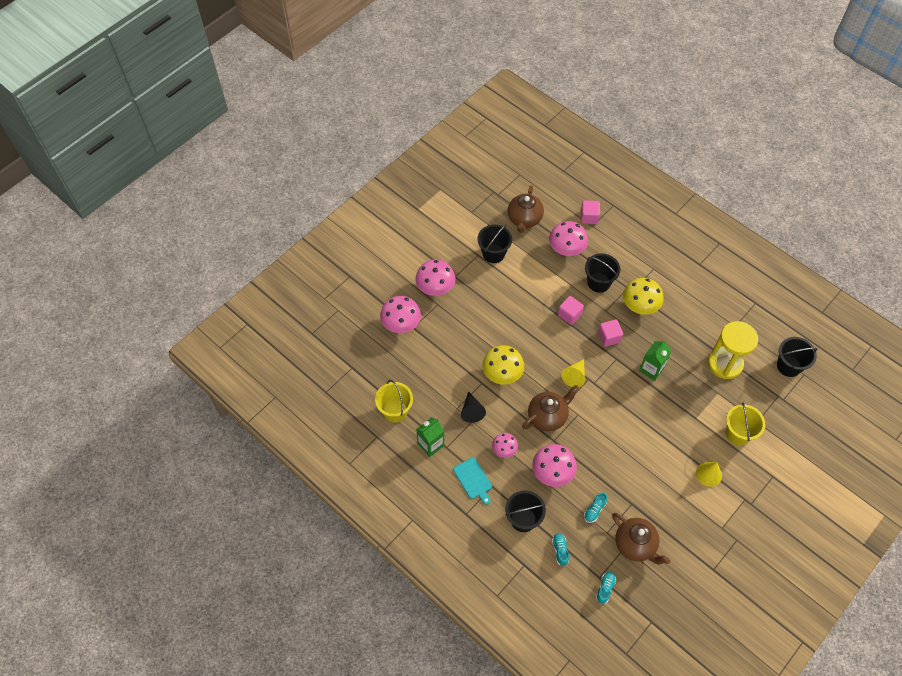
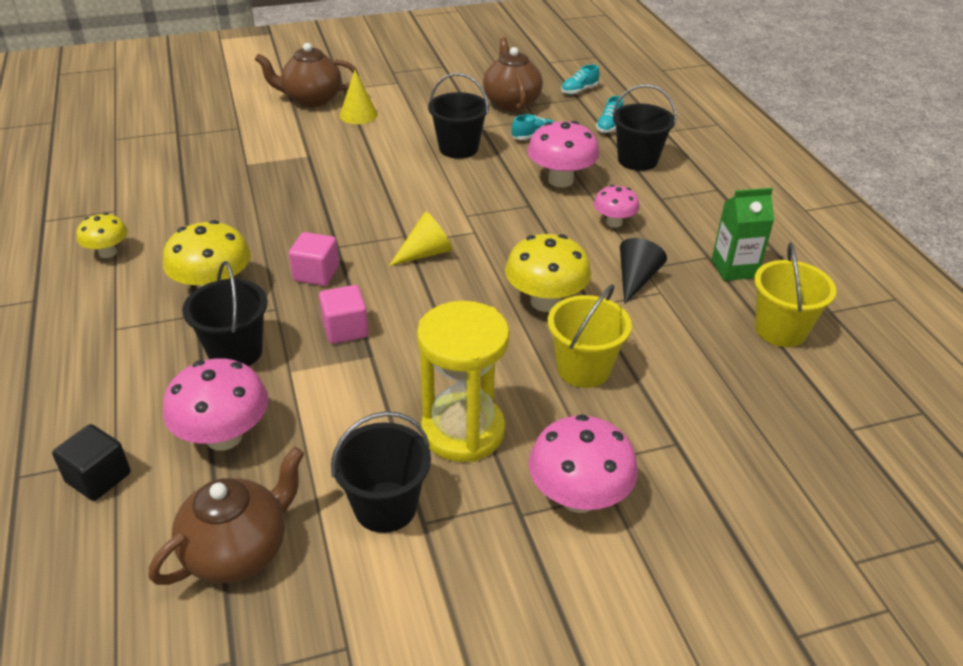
camera: 150 degrees left, 20 degrees down
(401, 324) = (702, 460): pink mushroom -> none
(473, 480) = (685, 212): turquoise cutting board -> none
(548, 416) = (514, 229): brown teapot -> brown teapot (311, 99)
(589, 217) = (98, 477): pink cube -> black cube
(651, 369) = (301, 216): green carton -> none
(704, 301) = (108, 252): none -> yellow mushroom
(725, 364) = (193, 183): yellow hourglass -> yellow hourglass (463, 431)
(738, 433) = (276, 128): yellow bucket -> yellow bucket (583, 369)
(788, 366) = (118, 151): black bucket -> black bucket (458, 148)

